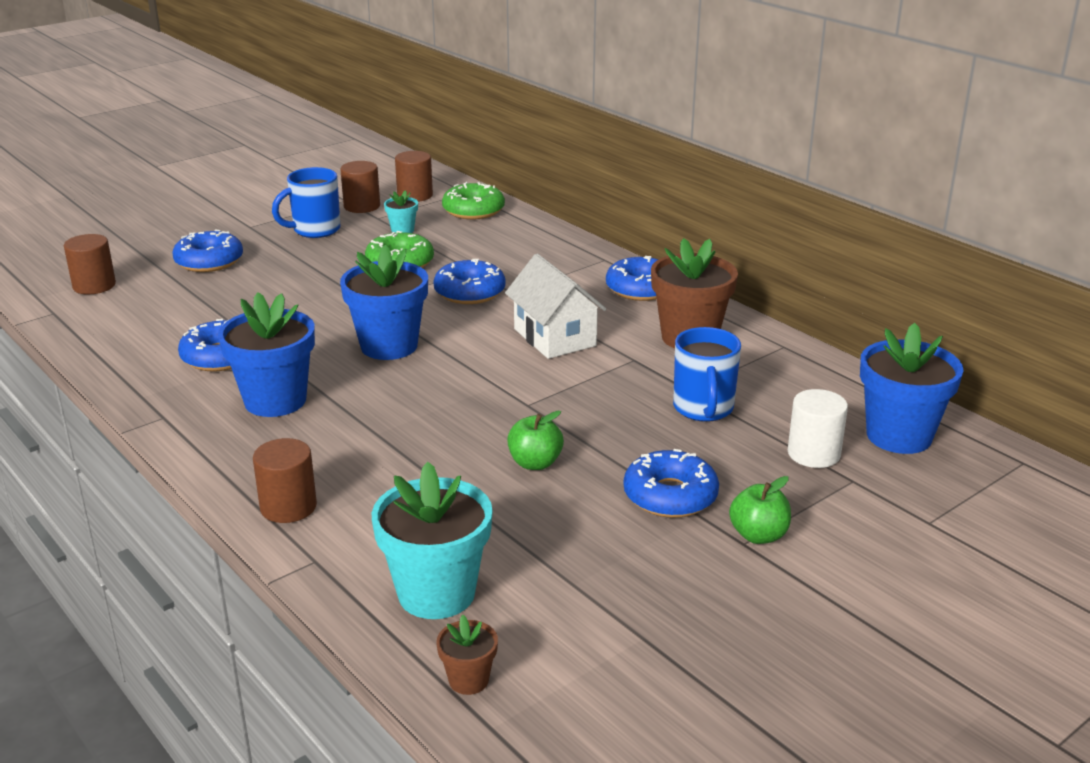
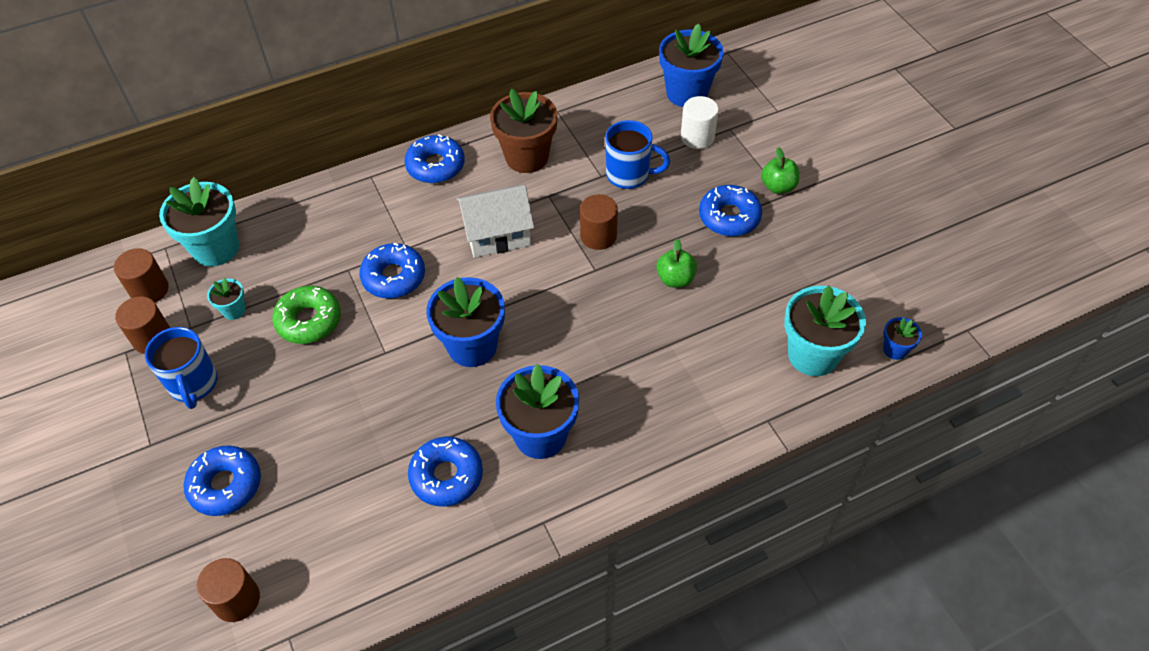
camera: 75 degrees left, 25 degrees up
(288, 507) = (699, 433): brown cylinder -> brown cylinder (598, 236)
(468, 680) = (895, 349): brown flower pot -> blue flower pot
(473, 210) = (216, 248): green donut -> turquoise flower pot

